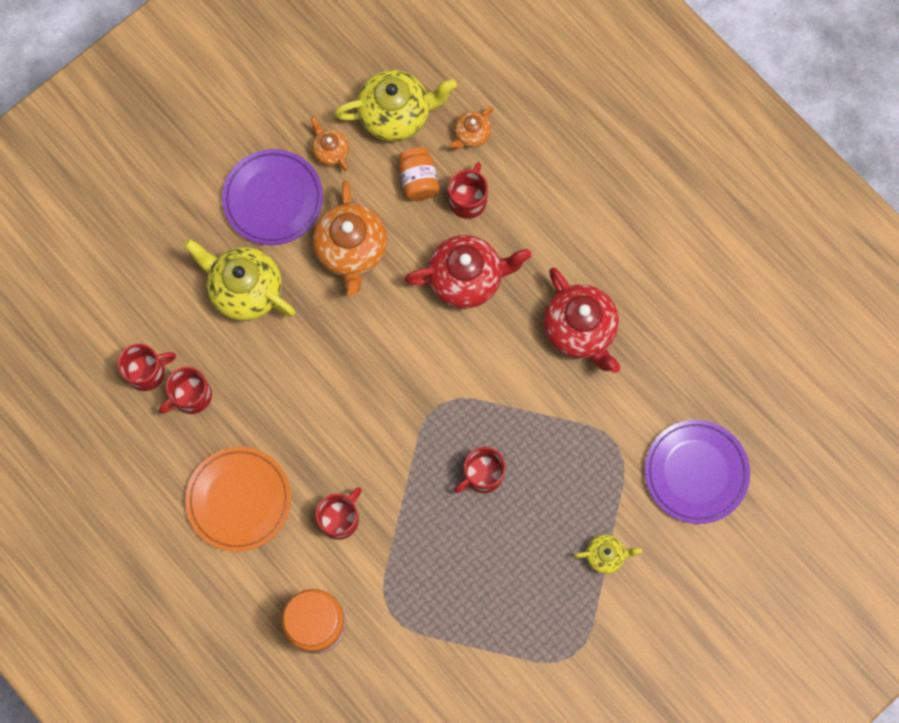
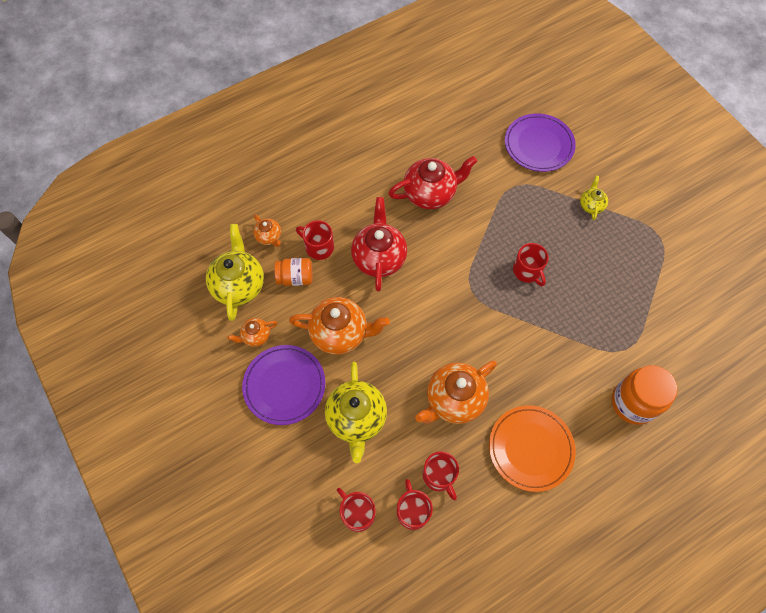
camera: 80 degrees left, 10 degrees down
(245, 290) = (356, 418): yellow teapot -> yellow teapot turned 45 degrees counterclockwise
(286, 401) = (454, 400): none -> orange teapot
(340, 518) = (552, 373): red mug -> red mug (357, 513)

